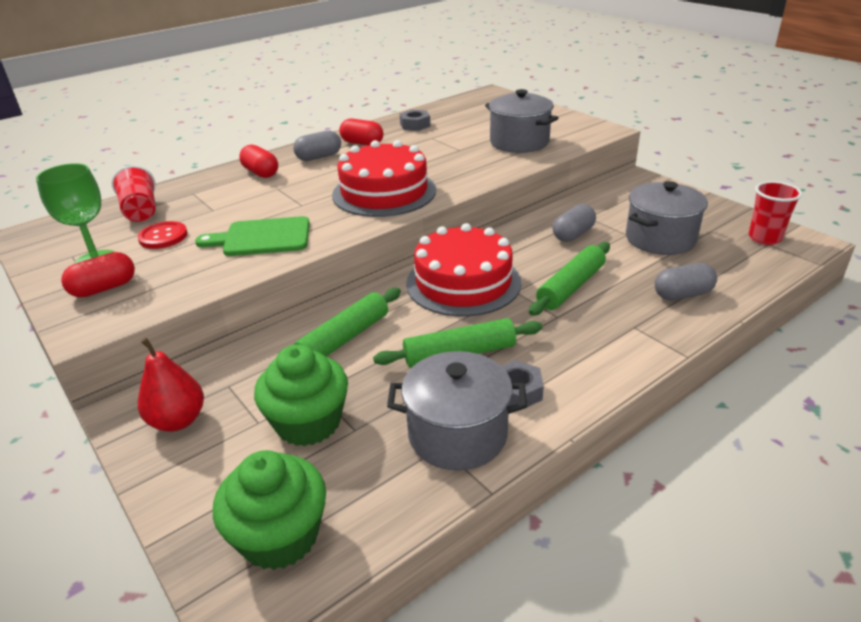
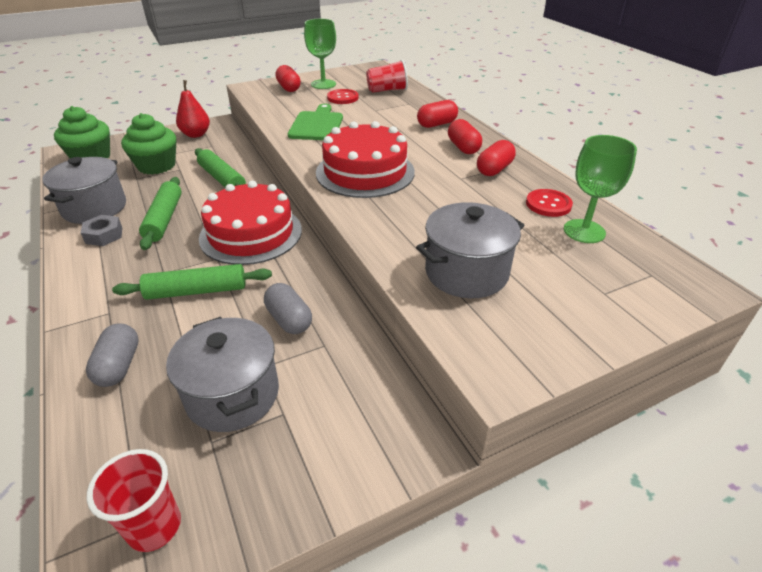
camera: 100 degrees right, 5 degrees up
(319, 157) = (463, 147): grey capsule -> red capsule
(415, 125) = (548, 204): grey nut -> red button
(447, 115) = (584, 231): none -> green goblet
(571, 287) = (196, 291): green rolling pin -> green rolling pin turned 60 degrees counterclockwise

